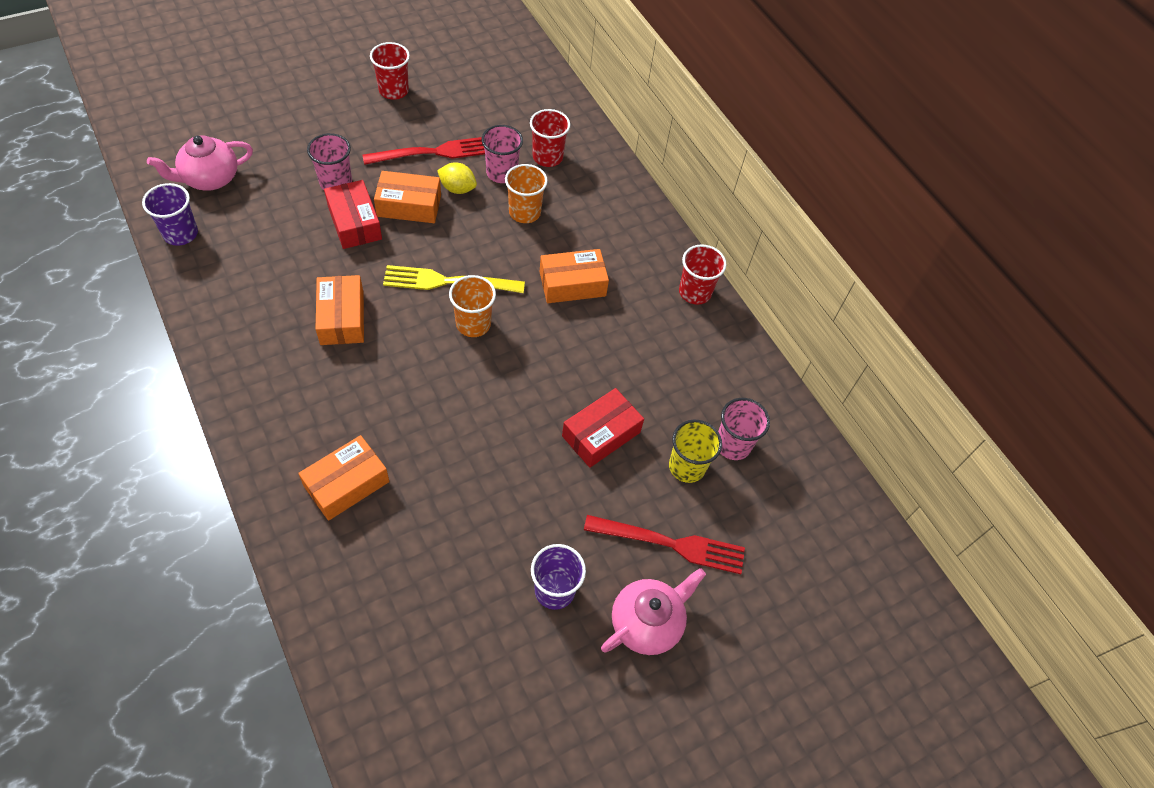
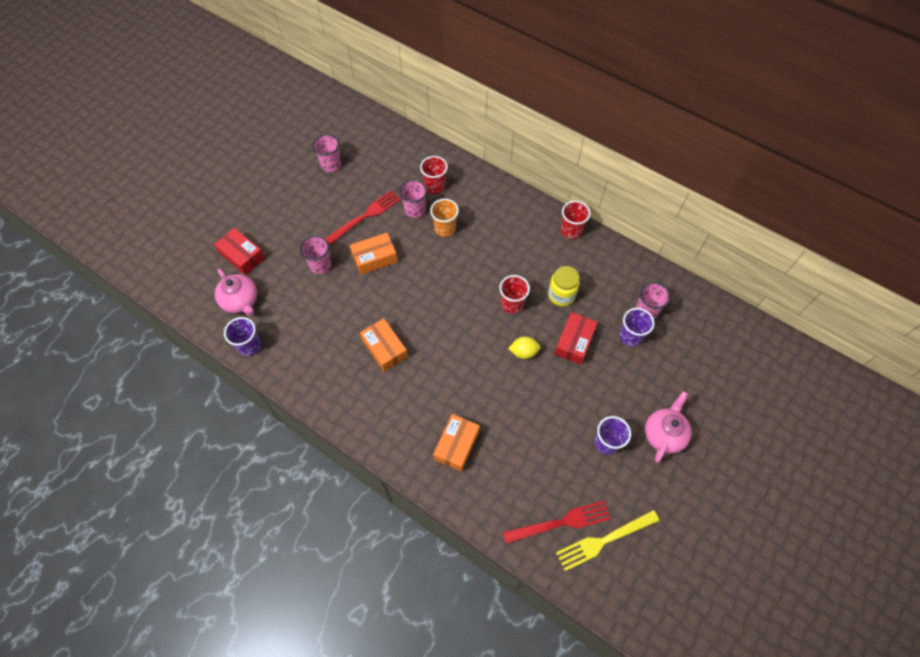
camera: 20 degrees left, 5 degrees up
(210, 179) = (241, 301): pink teapot -> pink teapot turned 75 degrees counterclockwise
(354, 223) = (350, 285): red box -> red box (242, 256)
(393, 90) = (313, 186): red cup -> red cup (512, 304)
(434, 76) = (331, 164): none -> pink cup
(447, 282) = (430, 295): yellow fork -> yellow fork (604, 540)
(457, 188) = (396, 233): yellow lemon -> yellow lemon (523, 352)
(473, 324) = (462, 313): orange cup -> none
(572, 284) = (501, 260): orange box -> none
(624, 366) = (561, 295): none -> yellow jar
(671, 544) = (649, 384): red fork -> red fork (561, 522)
(687, 466) = (630, 336): yellow cup -> purple cup

